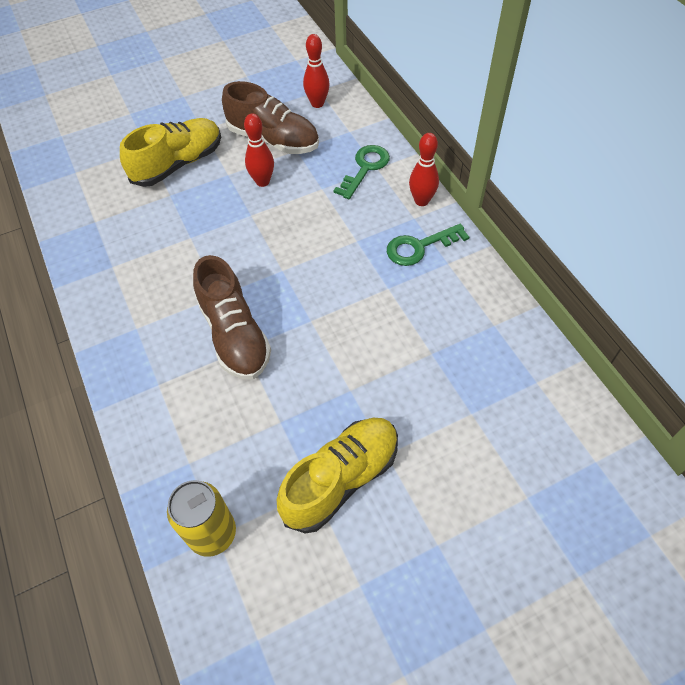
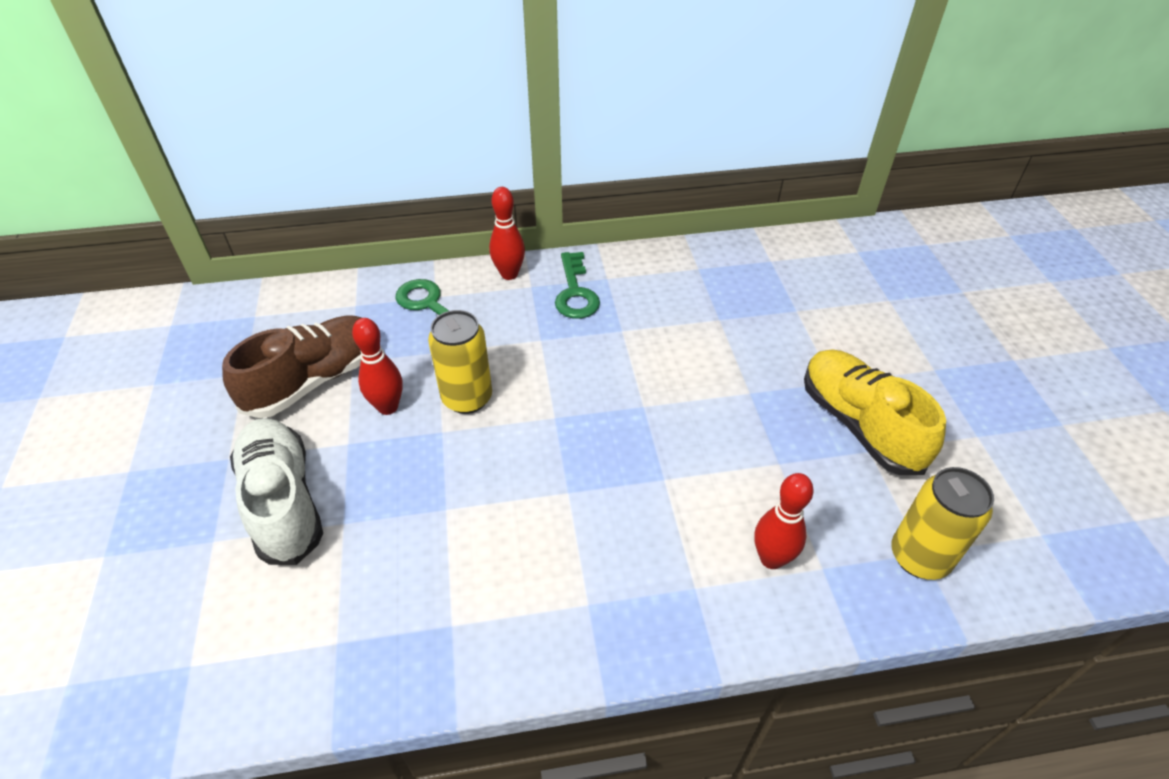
camera: 75 degrees left, 10 degrees down
(178, 164) = (283, 501): yellow shoe -> white shoe
(234, 334) = (639, 485): brown shoe -> none
(283, 218) = (467, 398): none -> yellow can
(317, 103) = (280, 322): red bowling pin -> red bowling pin (771, 558)

